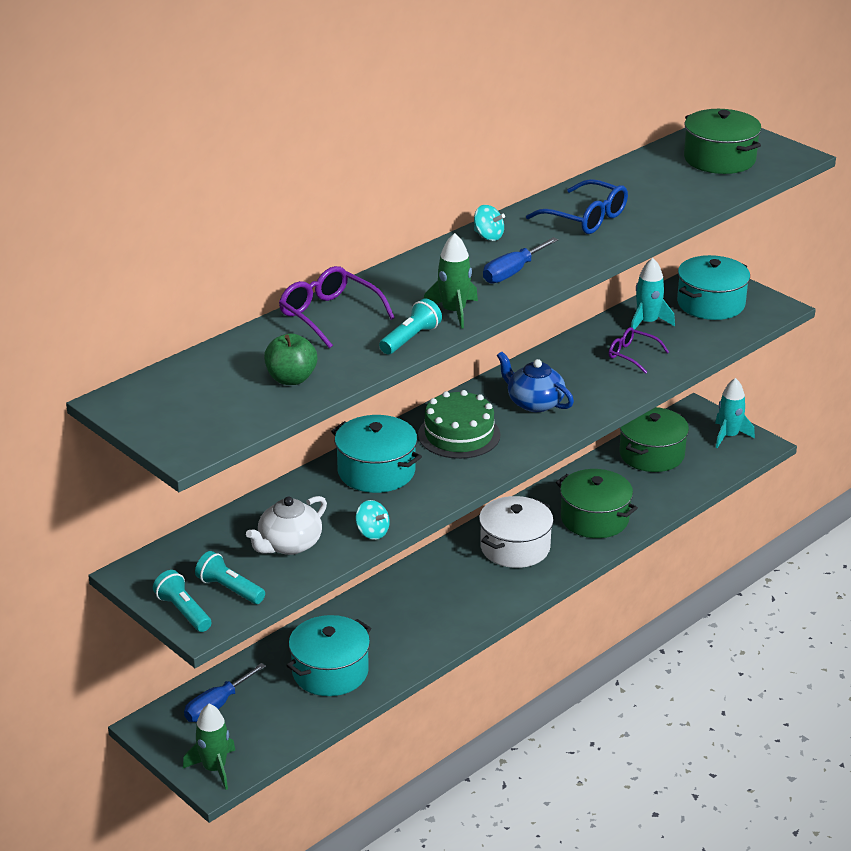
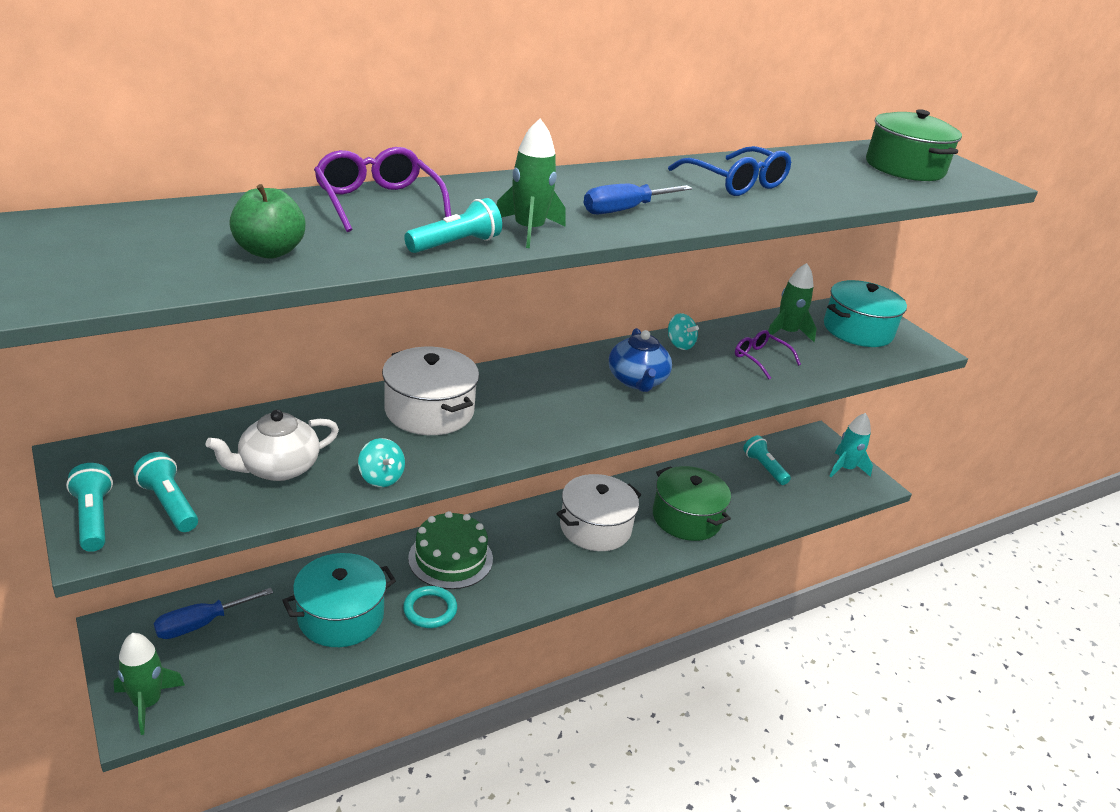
camera: 10 degrees right, 0 degrees up
(376, 471) = (429, 410): turquoise pot -> white pot
(403, 649) = (430, 610): none -> turquoise ring
(459, 435) = (540, 394): green cake -> green cake (450, 558)
(488, 236) = (616, 175): turquoise spinning top -> turquoise spinning top (679, 344)
(534, 402) = (637, 381): blue teapot -> blue teapot turned 150 degrees counterclockwise
(647, 322) = (786, 333): turquoise rocket -> green rocket
(651, 454) = (764, 468): green pot -> turquoise flashlight

